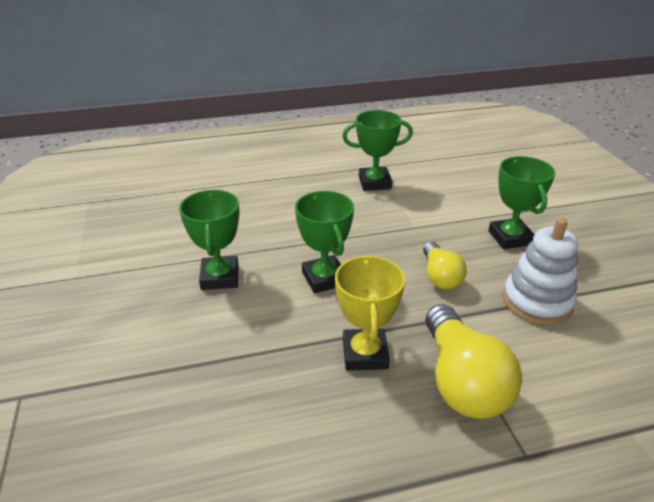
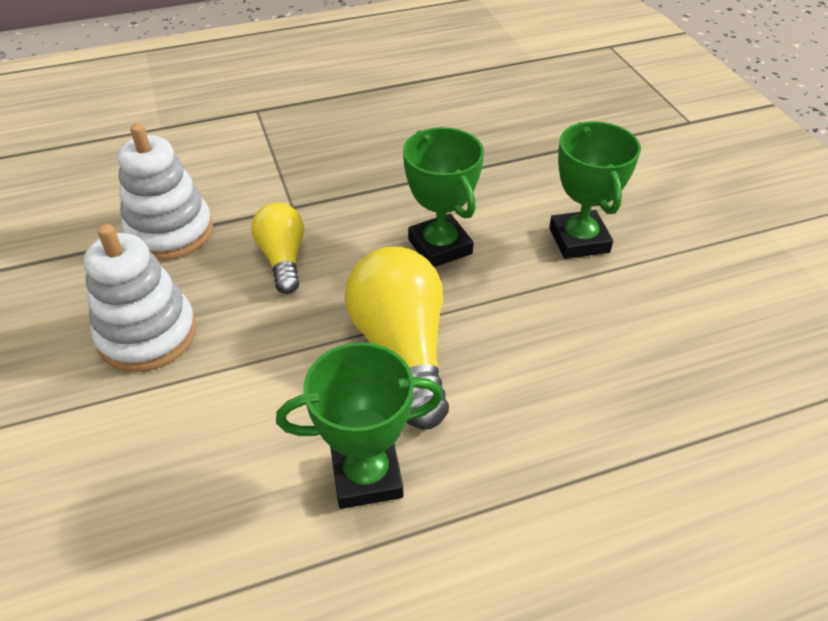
camera: 175 degrees right, 10 degrees up
(365, 354) = (385, 168): yellow trophy -> none
(462, 381) = (292, 152): yellow light bulb -> yellow light bulb (402, 351)
(510, 238) = (147, 335): green trophy -> white stacking toy

